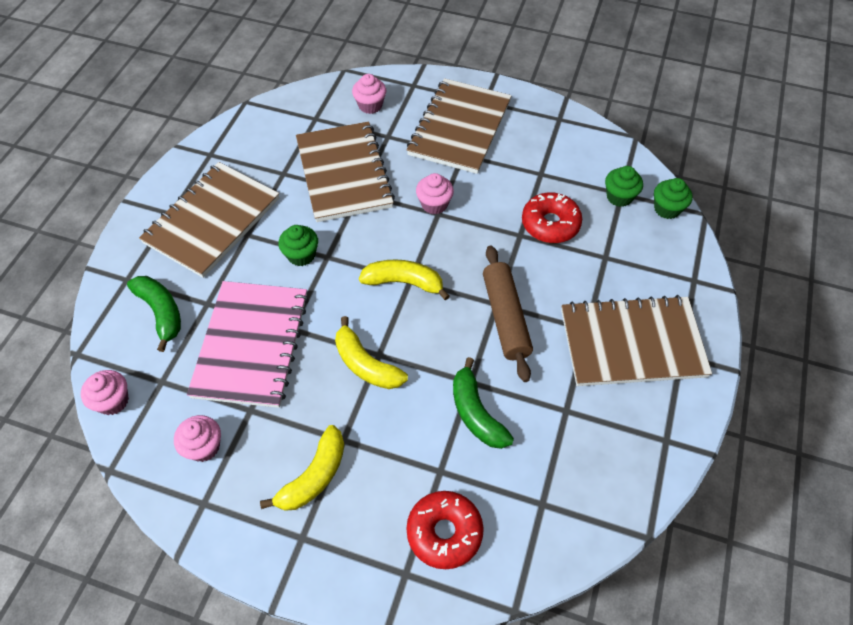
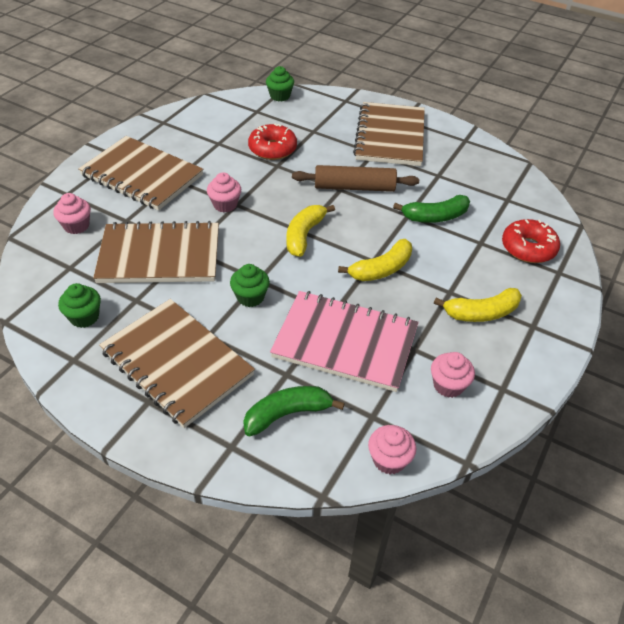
camera: 80 degrees left, 10 degrees down
(314, 476) = (481, 313): yellow banana -> yellow banana turned 120 degrees clockwise
(619, 197) = (259, 113): green cupcake -> green cupcake (84, 317)

